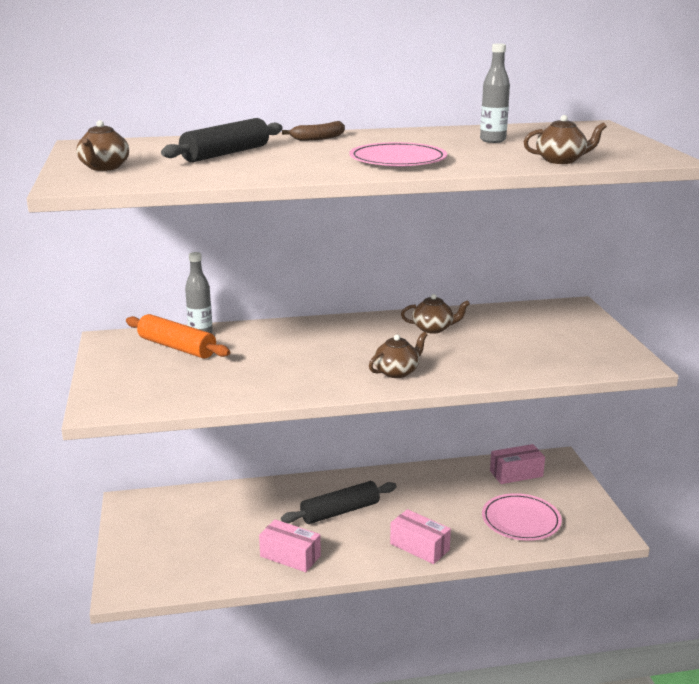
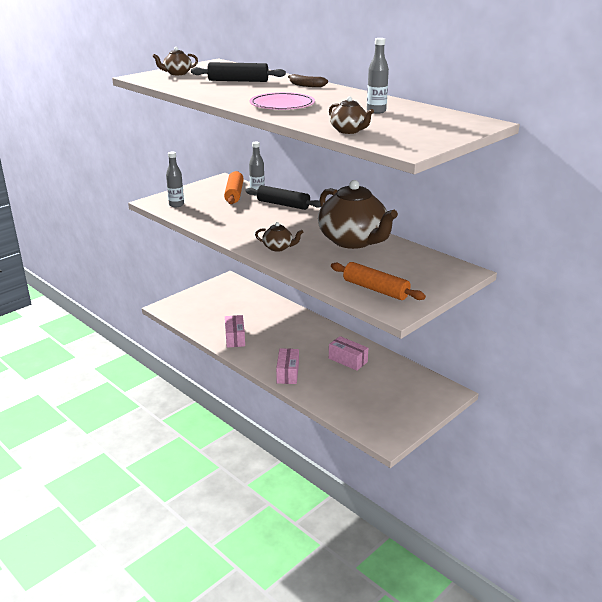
camera: 55 degrees right, 5 degrees up
(144, 394) = (176, 205): none -> grey bottle
(340, 512) = (290, 337): black rolling pin -> black rolling pin (283, 204)
(433, 328) = (353, 241): brown teapot -> brown teapot, size x2.34
(516, 473) = (409, 381): pink box -> pink box (348, 360)
(521, 520) = (357, 399): pink plate -> none
(572, 357) = (375, 289): none -> orange rolling pin

